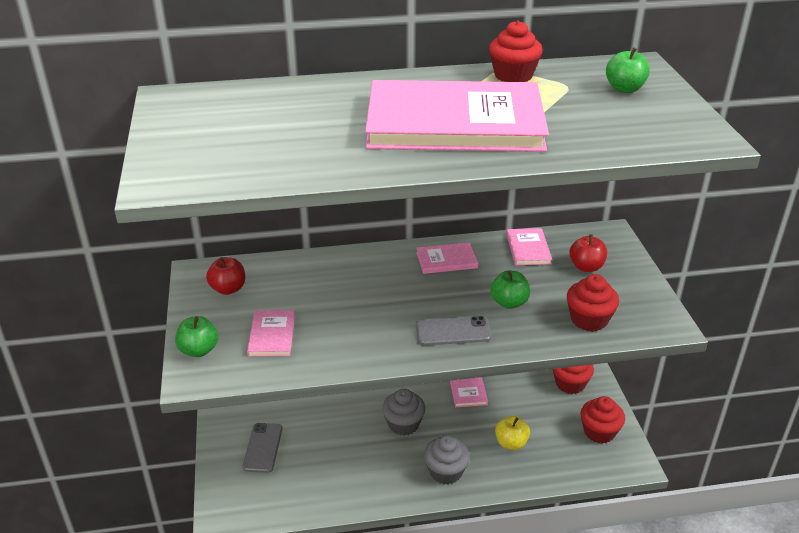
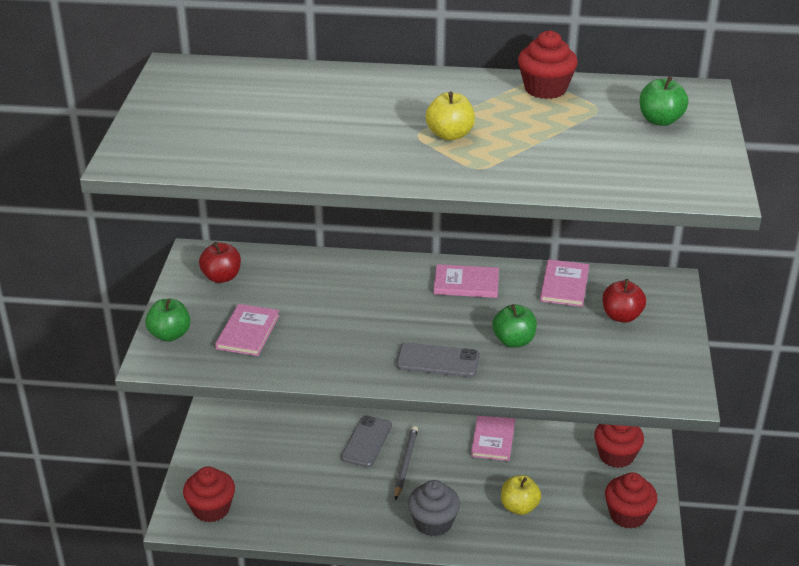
camera: 15 degrees right, 0 degrees up
(263, 447) = (245, 459): grey phone -> grey phone (366, 441)
(403, 424) = (405, 463): grey cupcake -> grey pencil
(454, 122) = (450, 135): pink book -> yellow apple
(589, 319) = (594, 374): red cupcake -> red cupcake (211, 509)

